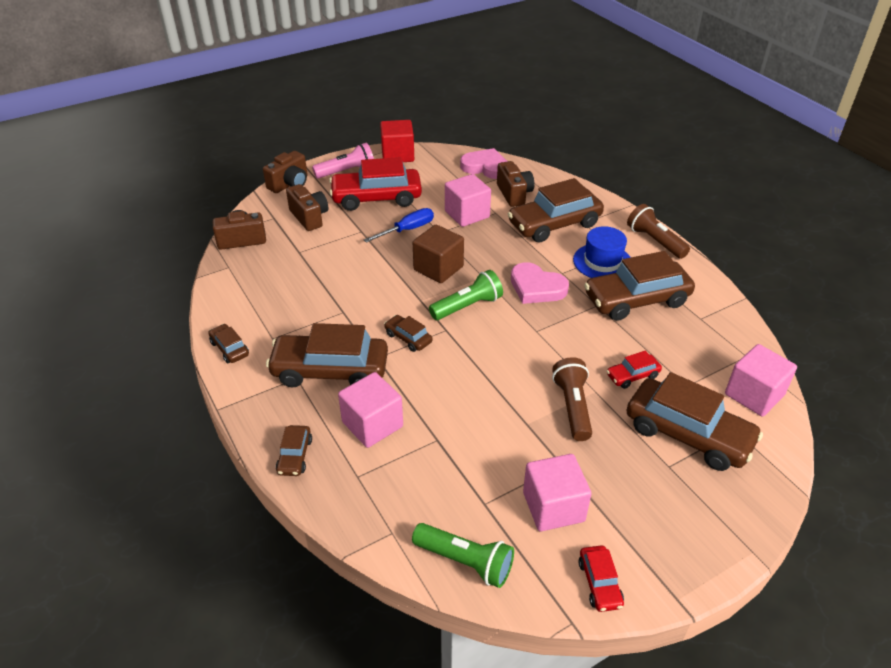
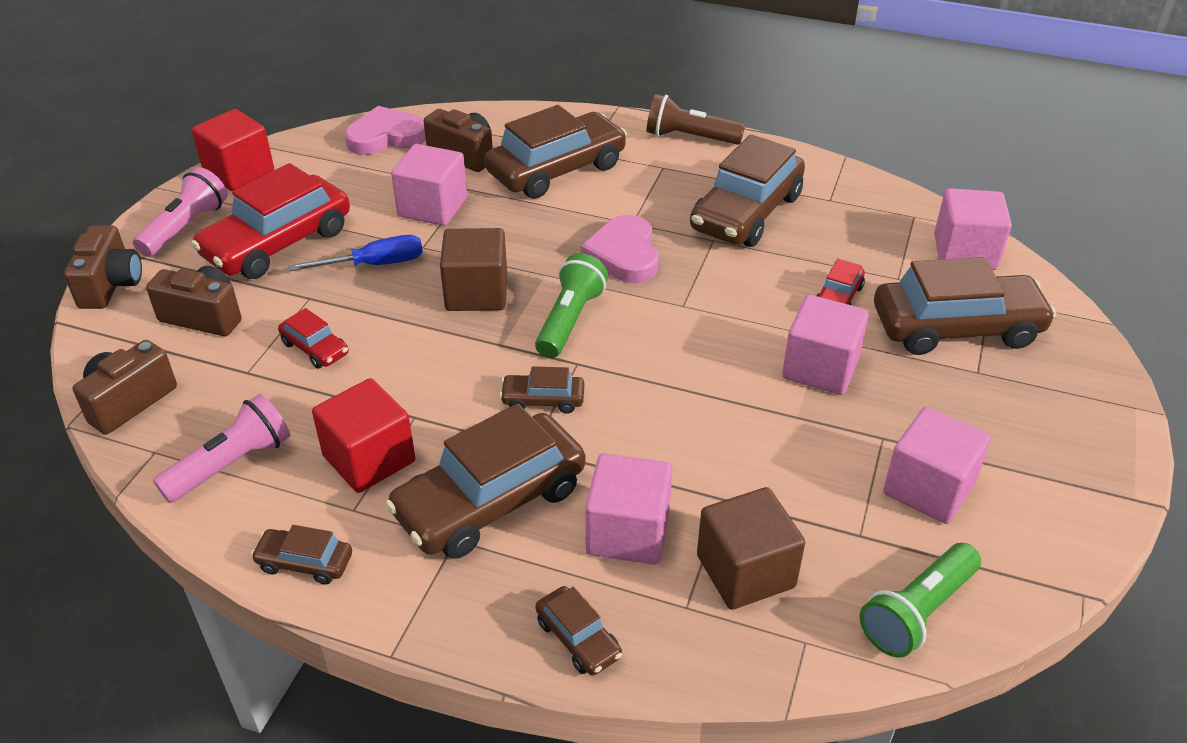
camera: 40 degrees left, 0 degrees up
(249, 289) = (231, 464): none -> pink flashlight
(303, 319) = (369, 459): none -> red cube
(404, 480) = (745, 571): none -> brown cube
(407, 230) = (375, 264): blue screwdriver -> blue screwdriver turned 60 degrees clockwise
(465, 561) = (917, 612): green flashlight -> green flashlight turned 150 degrees clockwise
(536, 287) = (624, 255): pink heart -> pink heart turned 90 degrees clockwise
(554, 224) = (556, 169): brown car -> brown car turned 150 degrees counterclockwise
(572, 407) = (820, 368): brown flashlight -> pink cube
(599, 583) = (1059, 535): red car -> red car (315, 348)
(602, 262) = (662, 188): blue hat -> none

